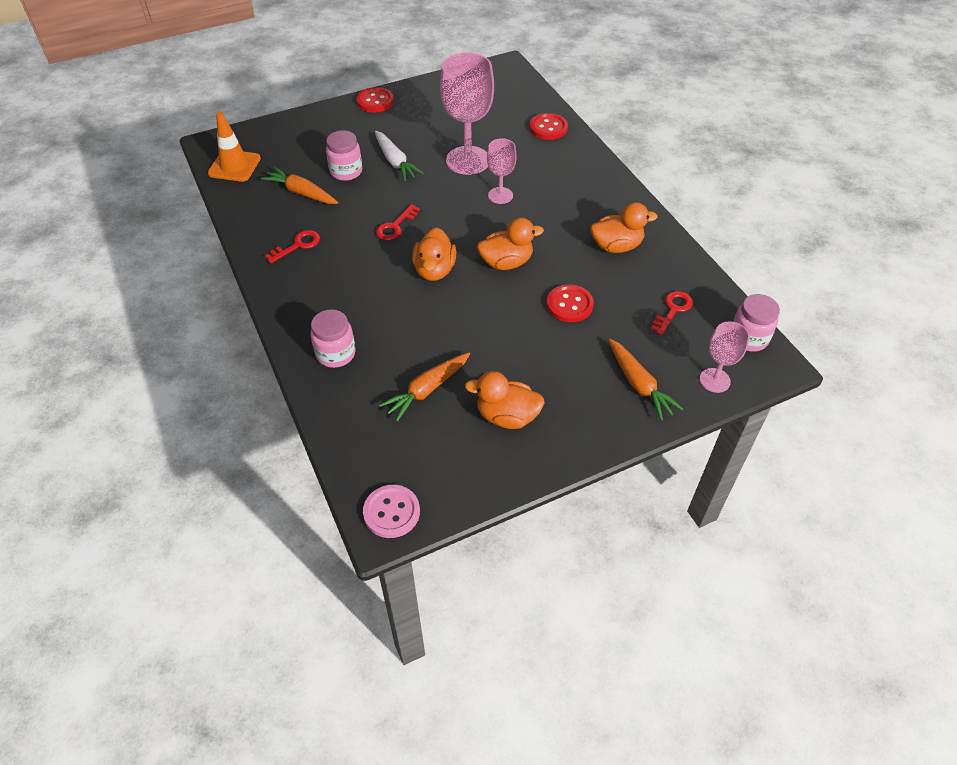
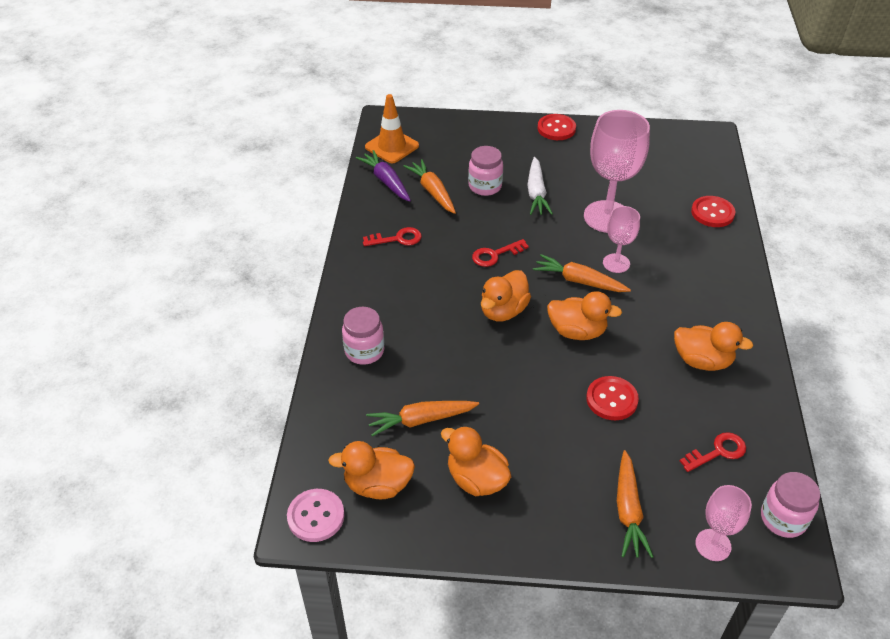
camera: 30 degrees right, 5 degrees down
(251, 199) = (386, 181): none -> purple carrot
(427, 460) = (377, 485): none -> orange duck
(480, 221) = (579, 281): none -> orange carrot

